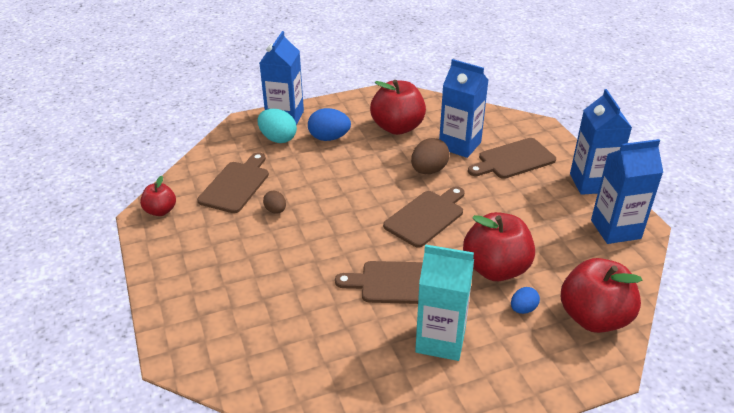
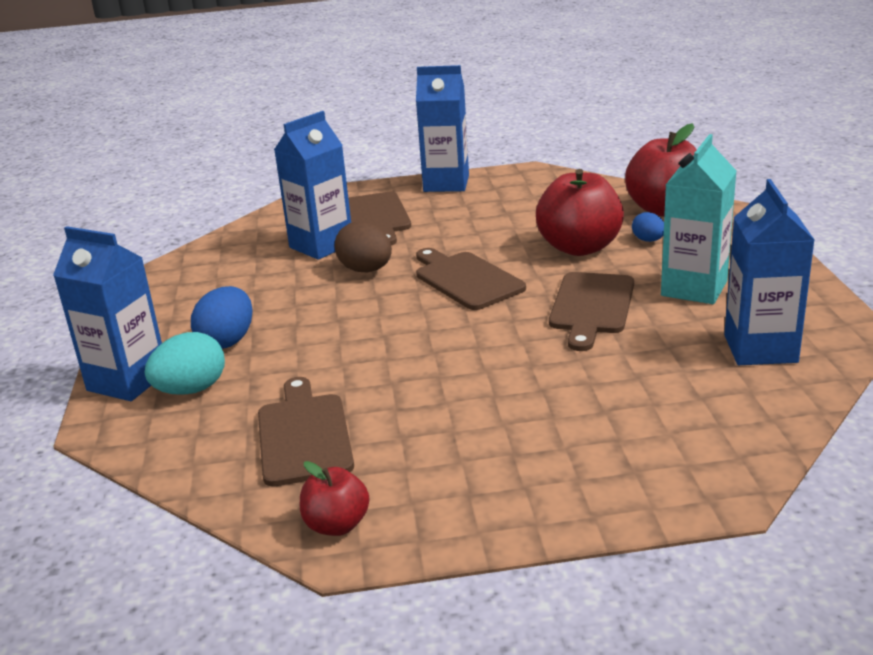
camera: 75 degrees left, 10 degrees down
(236, 185) = (304, 435): brown cutting board -> brown cutting board turned 45 degrees clockwise
(275, 210) = (397, 395): brown egg -> none
(397, 127) = (243, 284): red apple -> none
(615, 229) = (531, 183): blue carton -> blue carton (760, 349)

